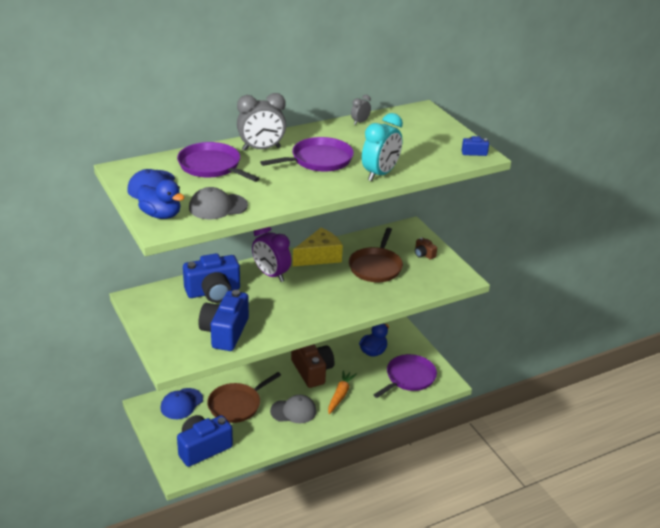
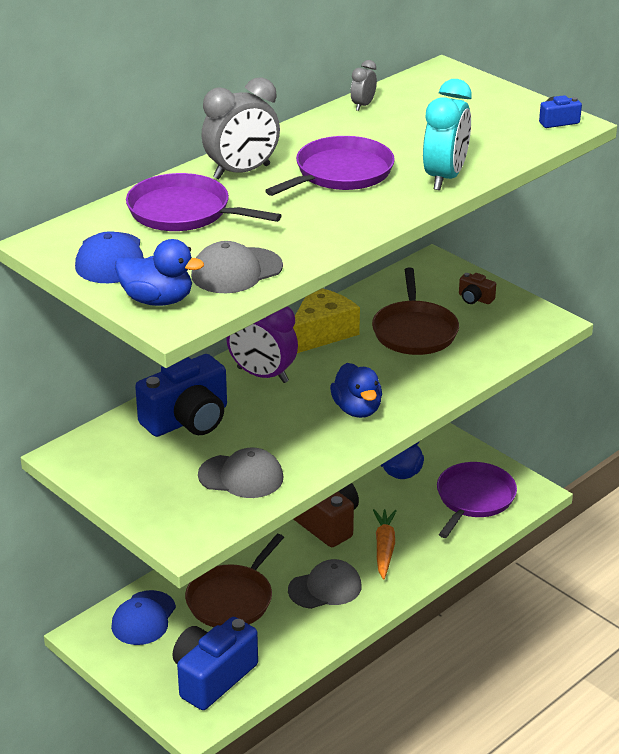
camera: 15 degrees left, 0 degrees up
(225, 332) = (241, 476): blue camera -> grey cap
(315, 307) = (357, 409): none -> blue duck

